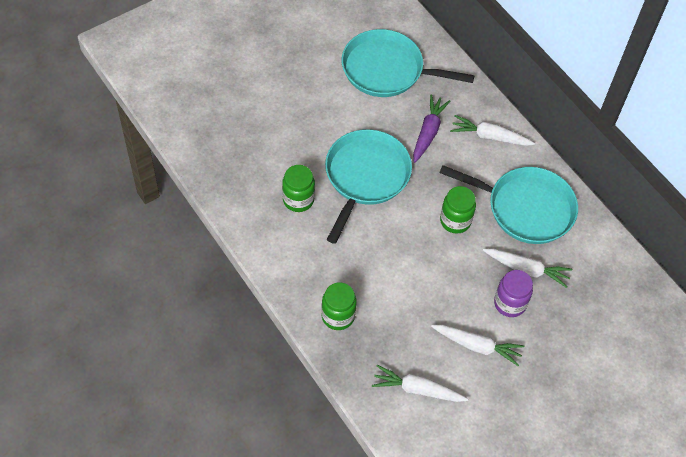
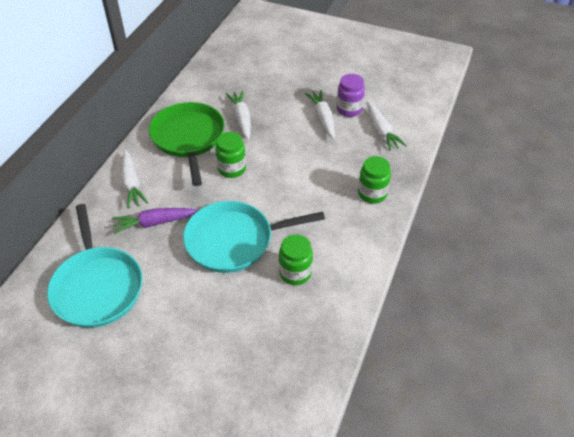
camera: 120 degrees left, 10 degrees down
(510, 303) = (276, 116): purple jar -> purple jar (349, 109)
(526, 208) = (188, 138): turquoise pan -> green pan

